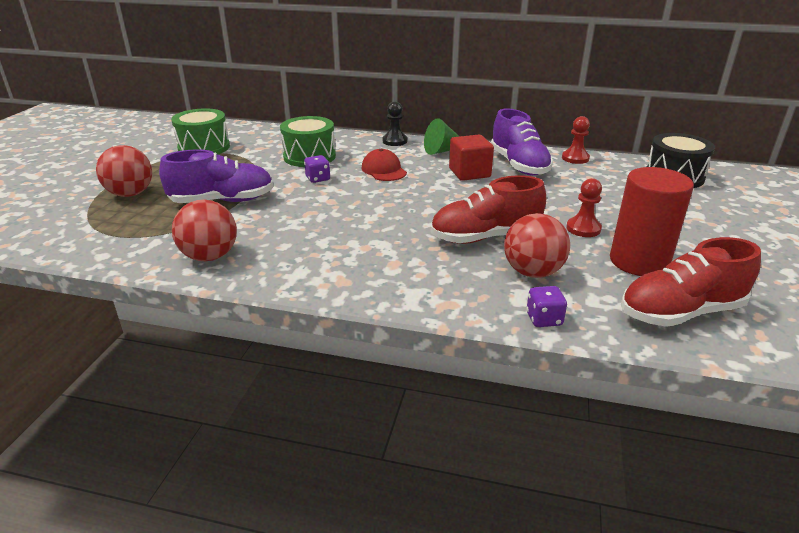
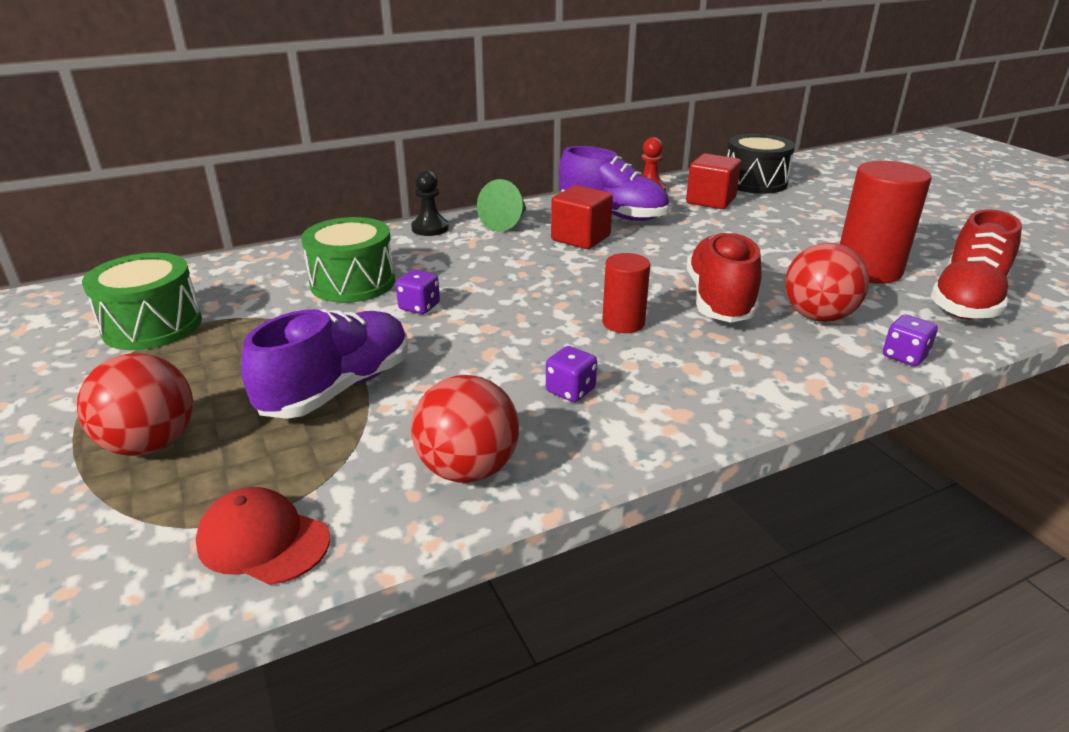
camera: 40 degrees left, 0 degrees up
(312, 246) = (570, 391): none -> purple dice
(384, 170) = (482, 267): red cap -> red cap (263, 541)
(402, 226) = (623, 323): none -> red cylinder
(485, 237) = (719, 300): red shoe -> red shoe turned 150 degrees clockwise
(583, 228) = (778, 257): red pawn -> none
(609, 178) = (710, 200): none -> red cube

